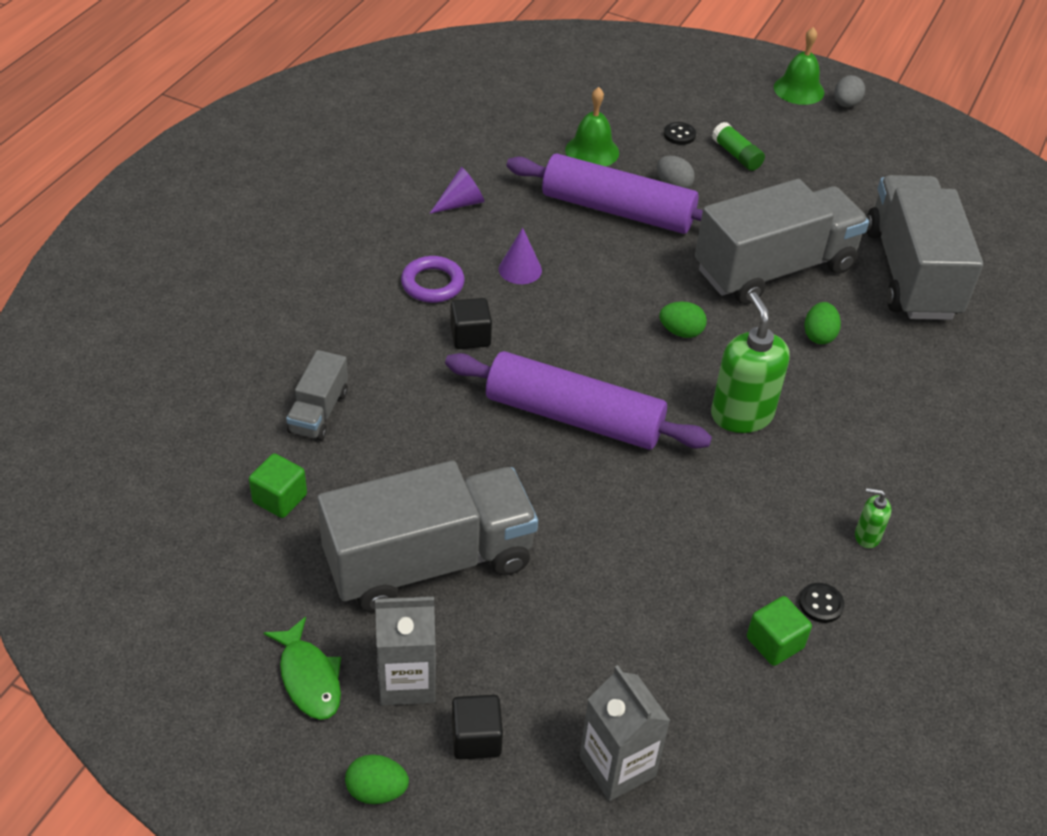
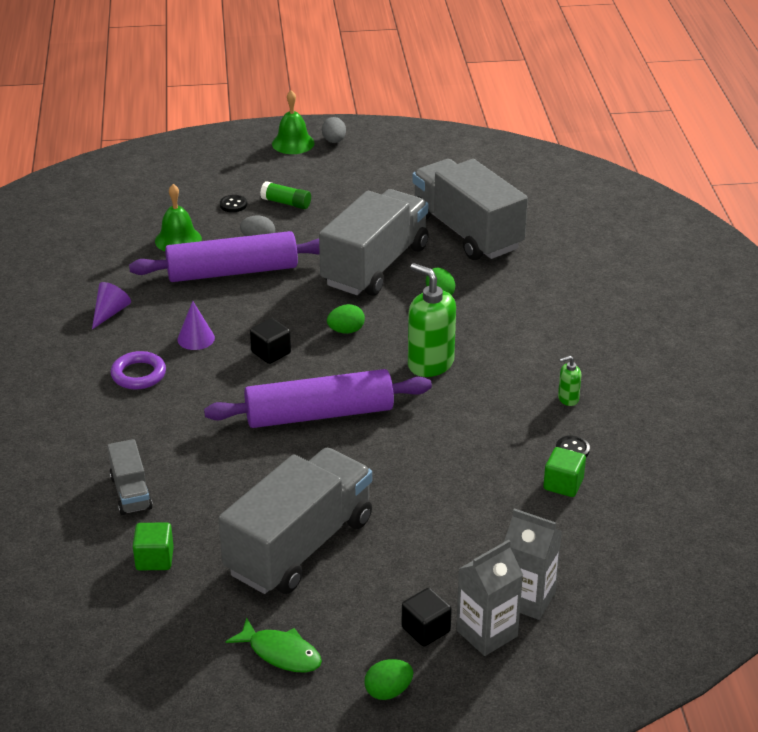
camera: 30 degrees left, 10 degrees down
(407, 680) = (350, 621): grey carton -> grey carton (487, 633)
(470, 336) = (199, 396): black cube -> black cube (271, 353)

